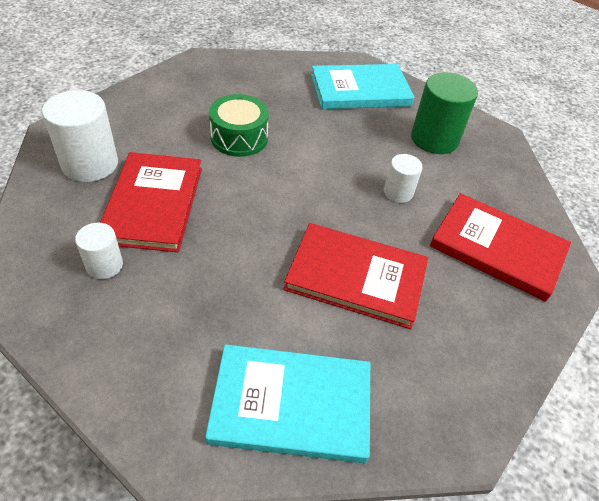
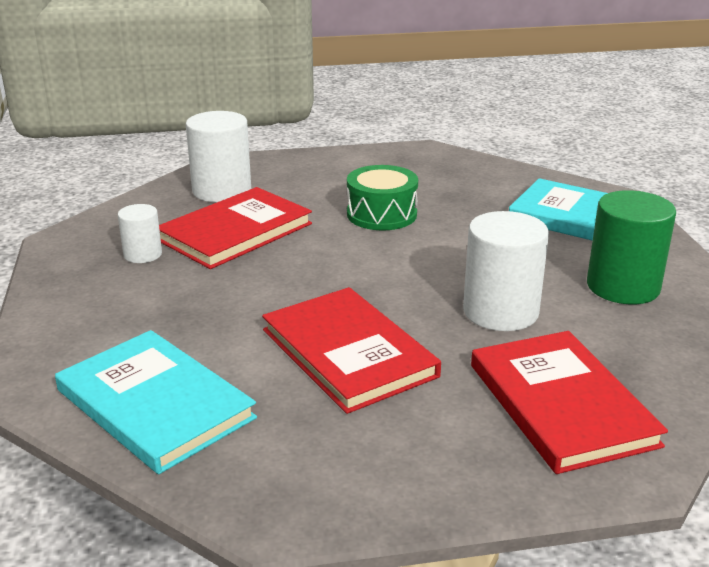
camera: 45 degrees right, 20 degrees down
(398, 192) = (500, 311): white cylinder -> white cylinder, size x1.78

